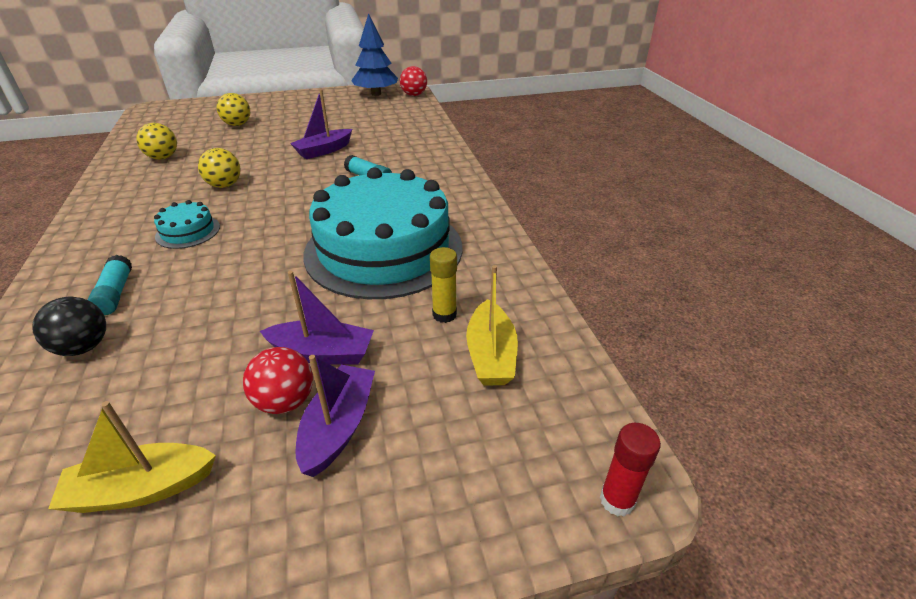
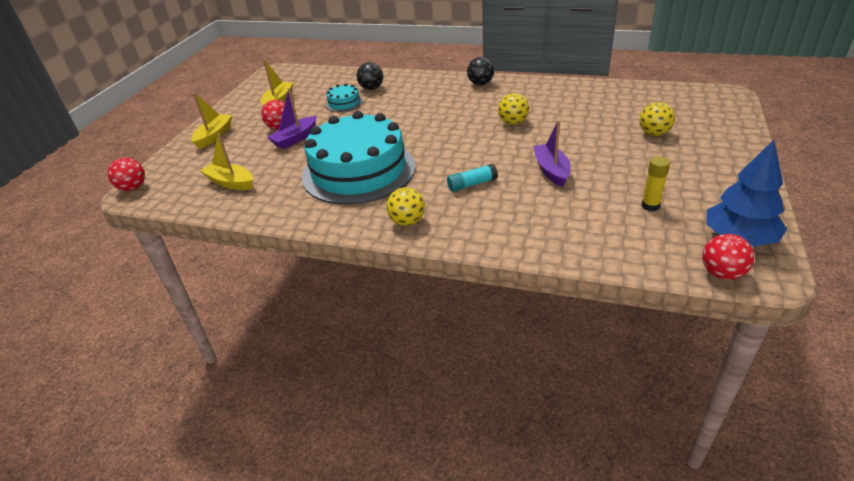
camera: 125 degrees right, 0 degrees up
(90, 233) = (480, 84): none -> black ball
(115, 293) = (407, 92): turquoise glue stick -> none
(163, 158) = (588, 101): yellow ball -> yellow ball (407, 221)
(188, 231) = (454, 109): turquoise cake -> turquoise cake (344, 103)
(339, 427) = (251, 137): purple boat -> none
(359, 507) = (214, 136): none -> yellow boat
(444, 314) = (275, 177): yellow glue stick -> yellow glue stick (650, 206)
(617, 500) = (133, 188): red glue stick -> red ball

